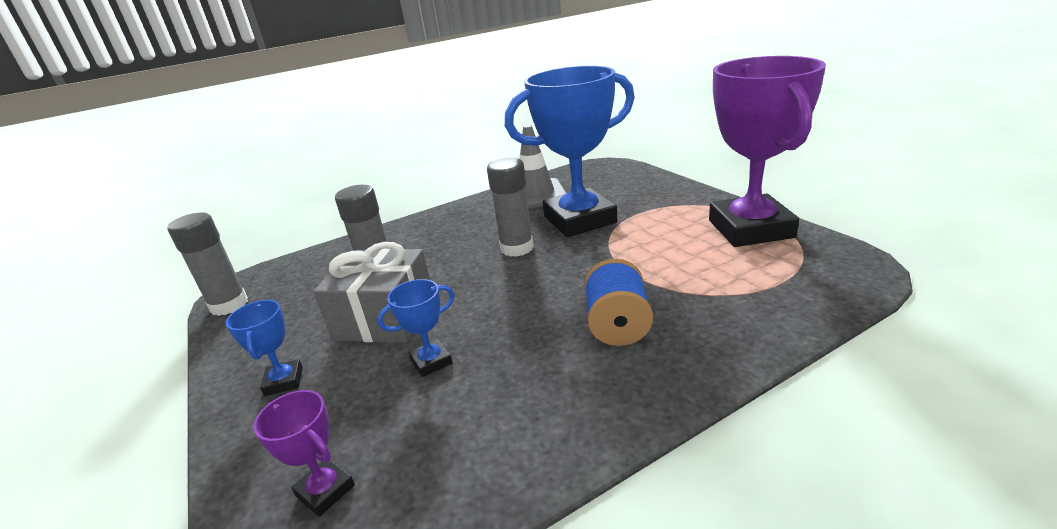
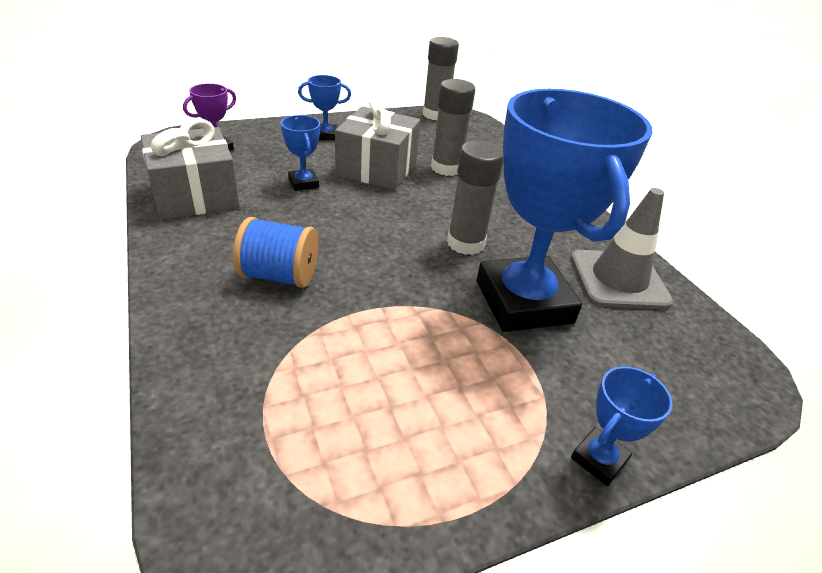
camera: 90 degrees right, 10 degrees up
(488, 451) = (195, 195): none -> grey gift
(693, 192) = (599, 459): none -> blue trophy
(750, 229) = (425, 474): purple trophy -> none

